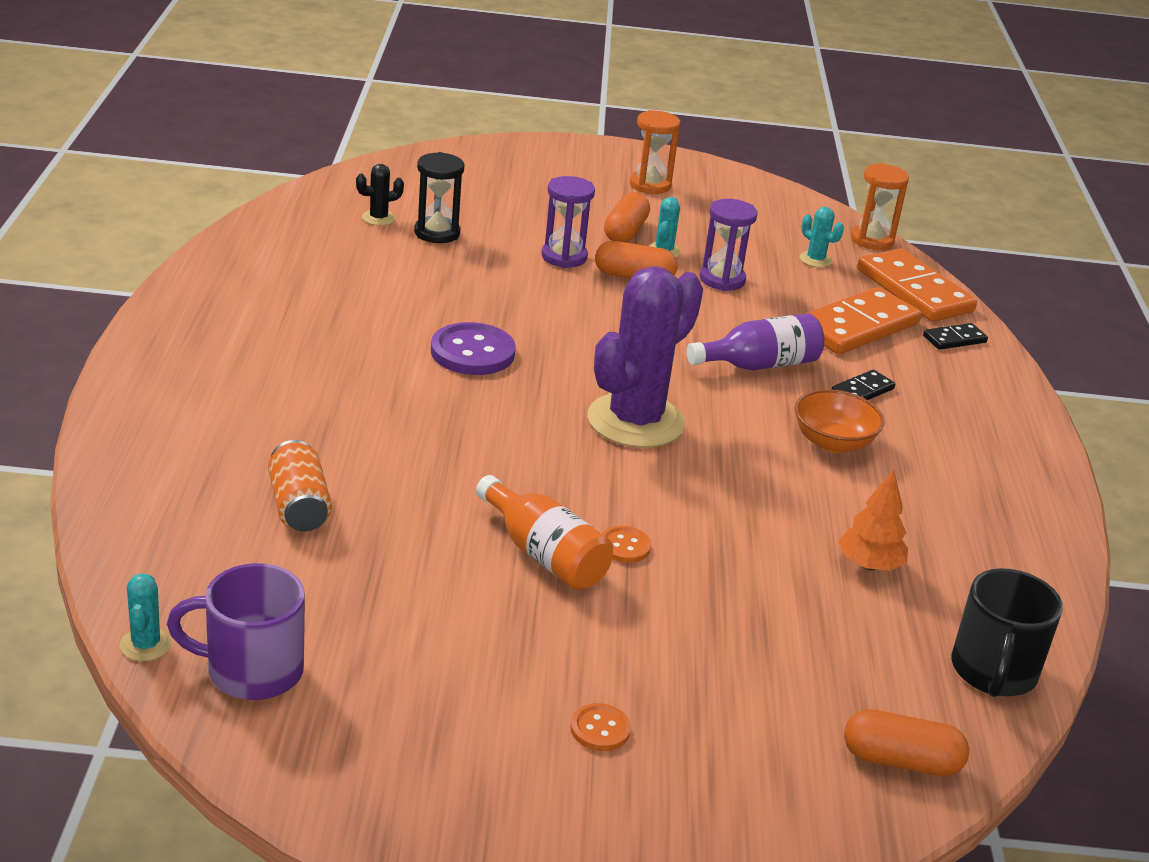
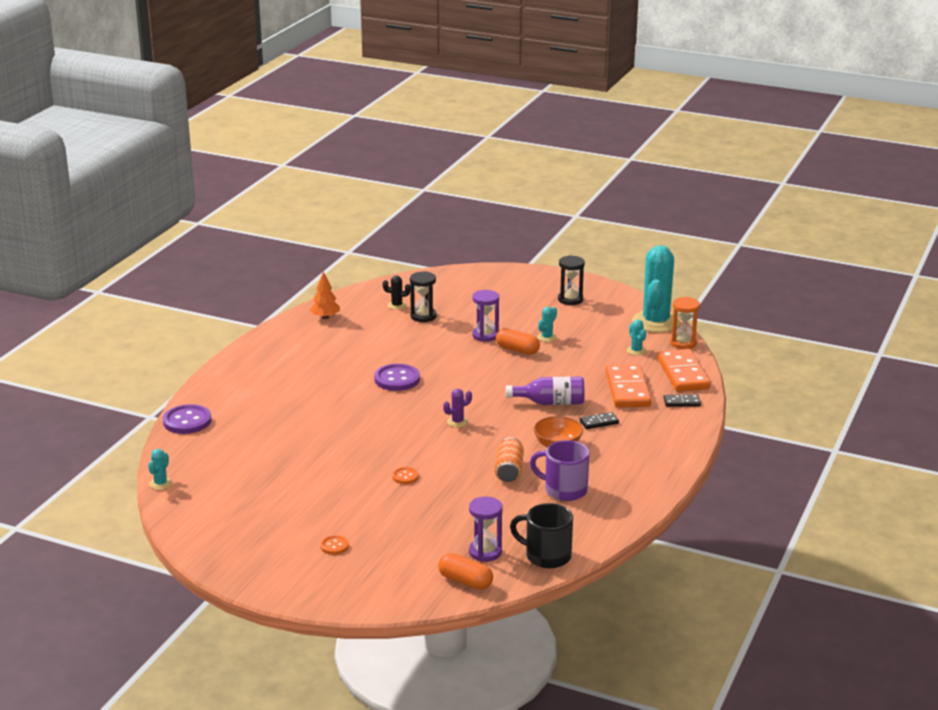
camera: 25 degrees right, 5 degrees down
(122, 490) = (187, 421): none -> purple button
(251, 671) = (198, 500): purple mug -> purple mug (564, 490)
(299, 506) = (262, 438): orange can -> orange can (509, 471)
(544, 555) = (363, 474): orange bottle -> none
(625, 232) = (532, 325): orange capsule -> none
(635, 421) = (457, 422): purple cactus -> purple cactus, size x0.41
(650, 185) = (570, 299): orange hourglass -> black hourglass
(722, 279) = (568, 356): purple hourglass -> purple hourglass (485, 552)
(804, 210) = (656, 322): none -> turquoise cactus
(857, 327) = (627, 389): orange domino -> orange domino turned 75 degrees counterclockwise
(869, 565) = (525, 502): orange tree -> orange tree (325, 317)
(993, 672) = (546, 556): black mug -> black mug turned 75 degrees clockwise

